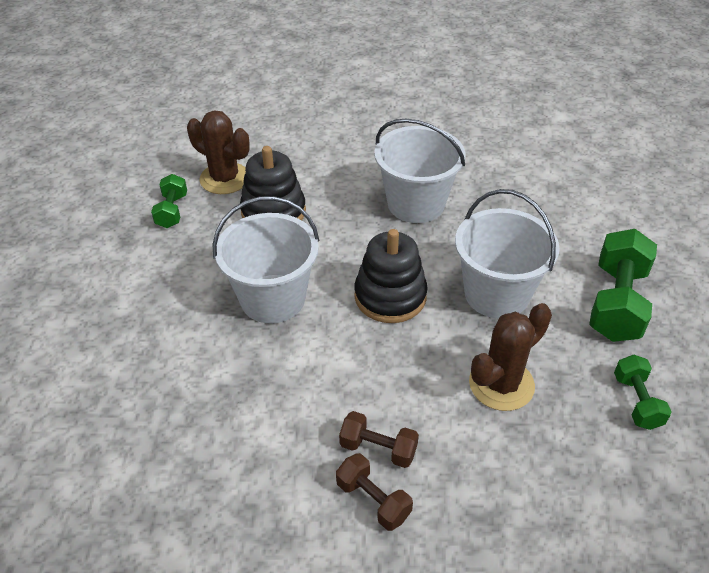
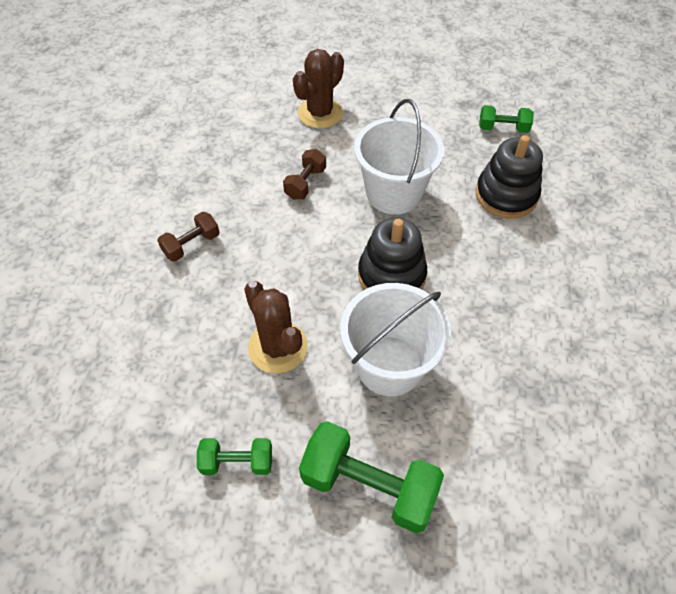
camera: 95 degrees right, 10 degrees up
(225, 179) = (552, 161): brown cactus -> brown cactus (320, 113)
(378, 448) = (233, 251): brown dumbbell -> brown dumbbell (305, 183)
(416, 204) = (528, 312): white bucket -> none

